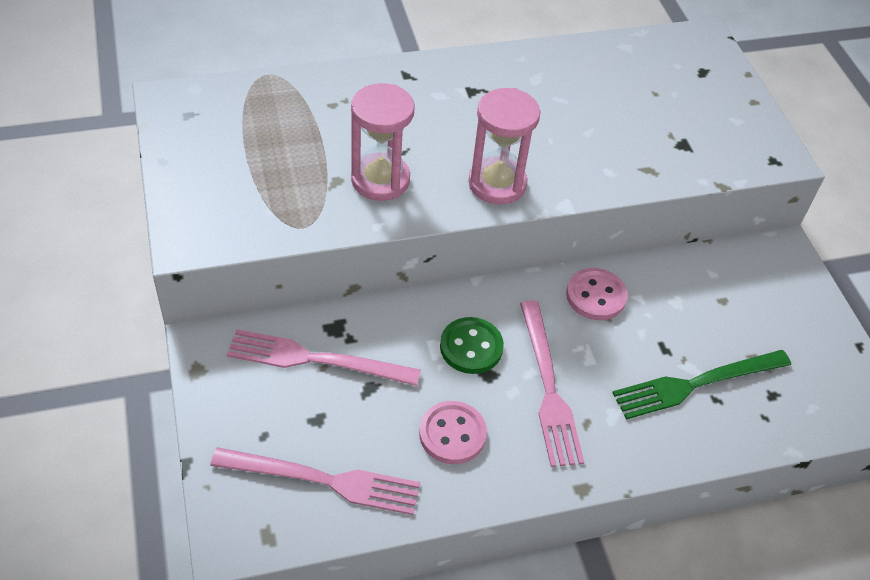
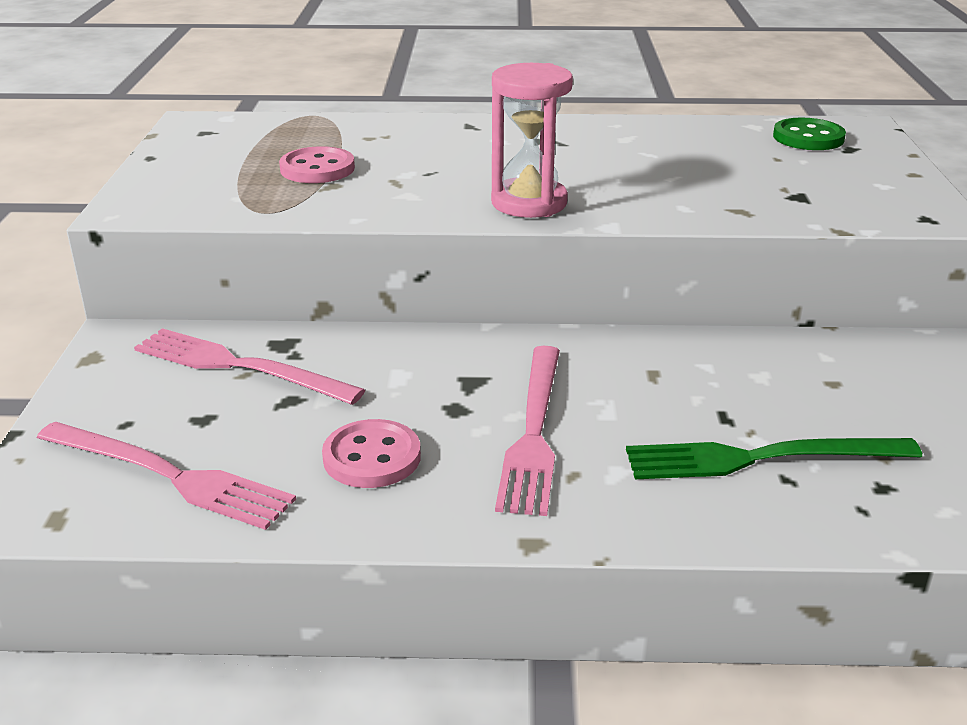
camera: 20 degrees right, 20 degrees down
(380, 180) = (385, 188): pink hourglass -> none
(471, 347) = (446, 381): green button -> green button (808, 138)
(596, 296) = (644, 357): pink button -> pink button (317, 169)

